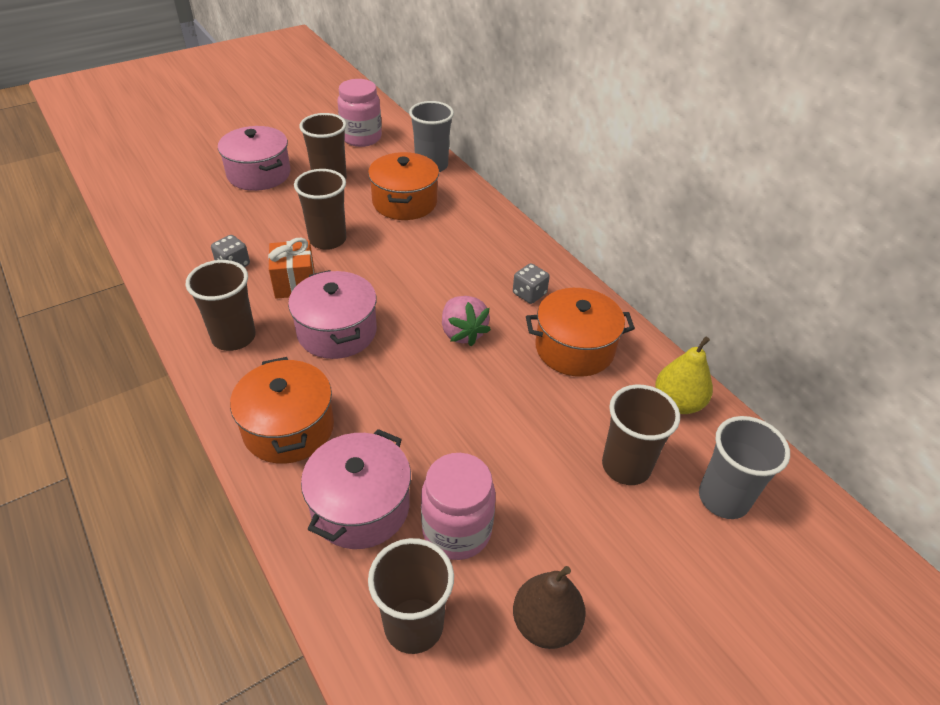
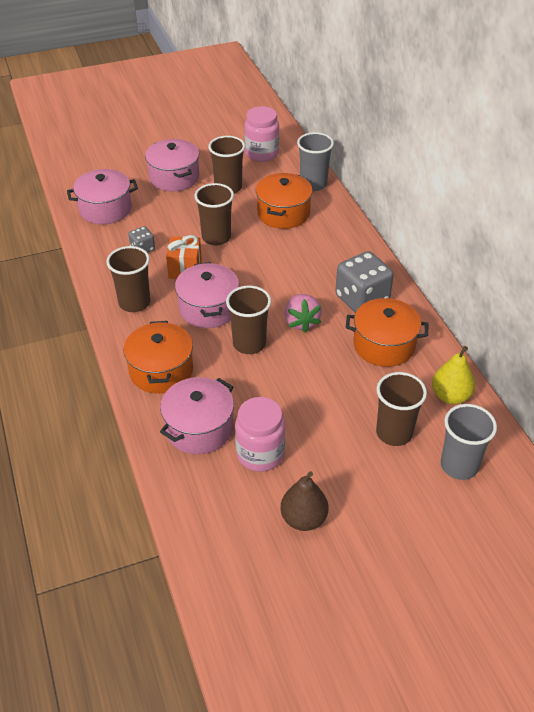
camera: 15 degrees right, 0 degrees up
(174, 220) = (105, 209): none -> pink pot
(413, 625) = (217, 504): brown cup -> brown cup (249, 344)
(529, 294) = (362, 299): grey dice -> grey dice, size x1.99

